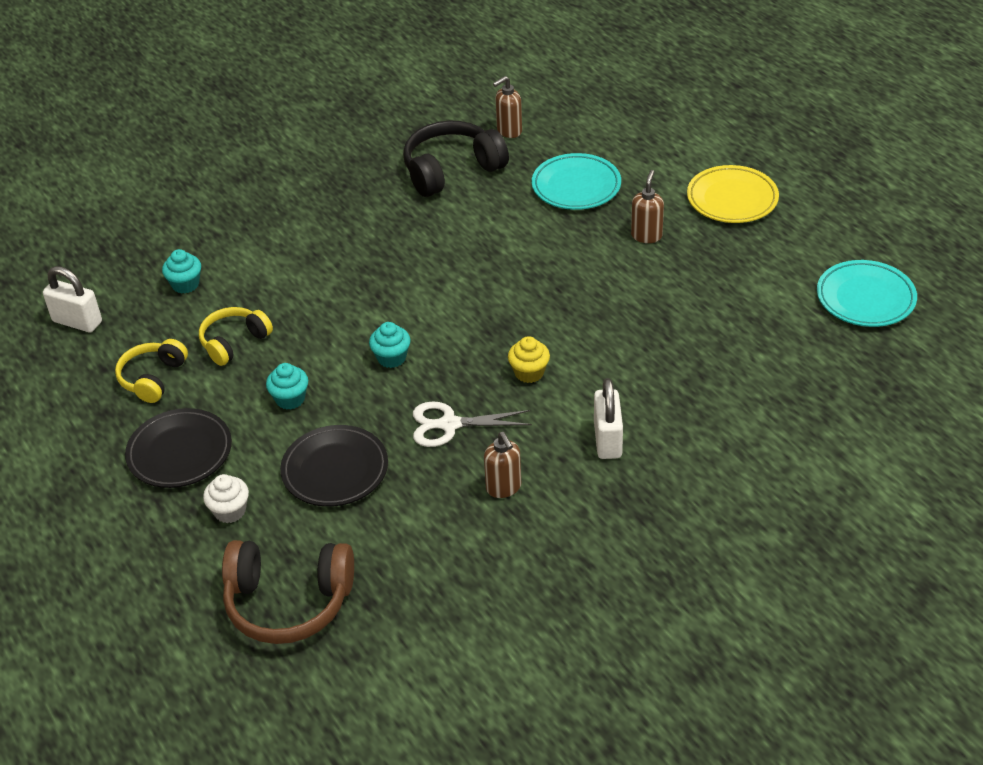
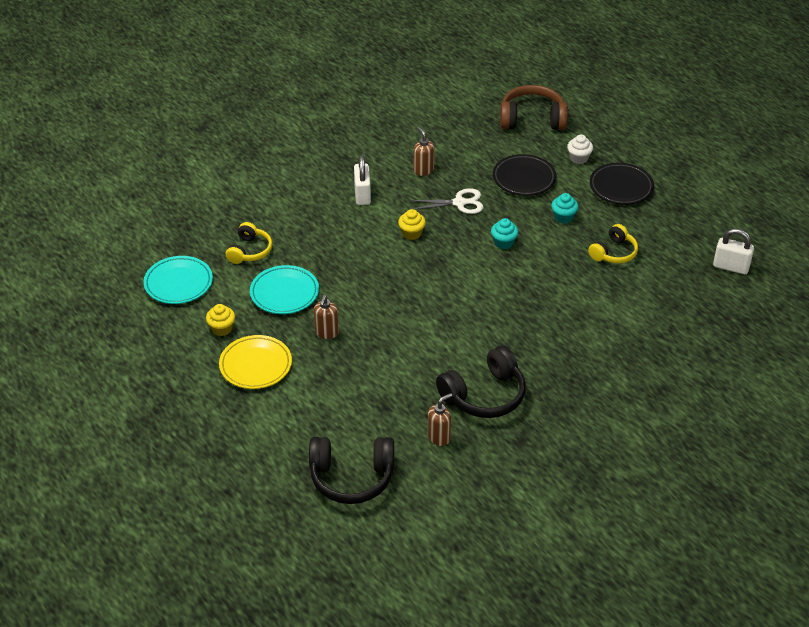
camera: 175 degrees right, 0 degrees up
(153, 378) = (658, 229): yellow headphones -> yellow headphones (249, 251)
(185, 284) = (666, 294): turquoise cupcake -> none
(576, 186) = (380, 378): turquoise plate -> turquoise plate (284, 293)
(605, 97) = (351, 477): none -> black headphones
(786, 240) = (222, 329): none -> yellow cupcake

